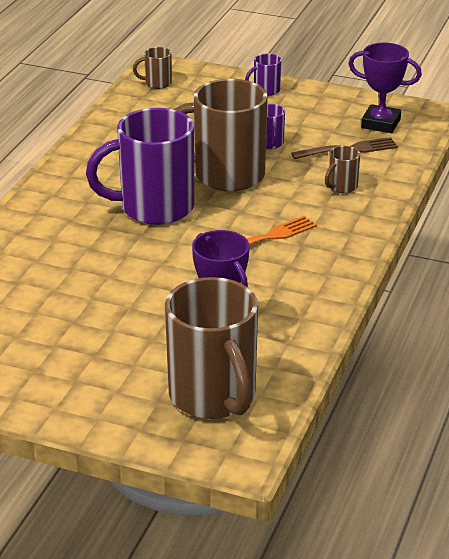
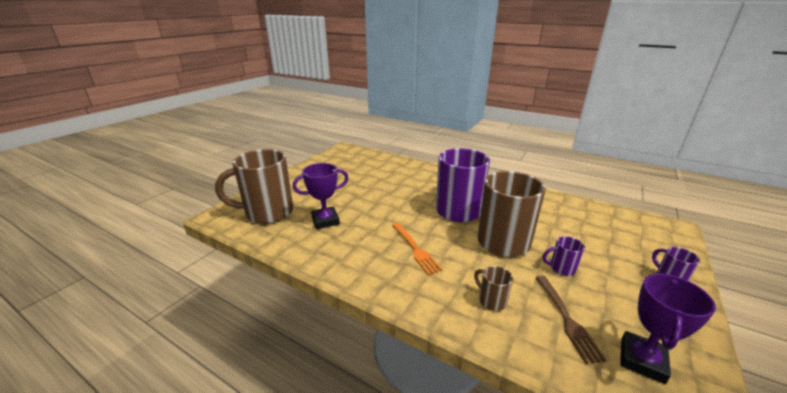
camera: 100 degrees right, 5 degrees down
(157, 83) = (641, 224): brown mug -> none

